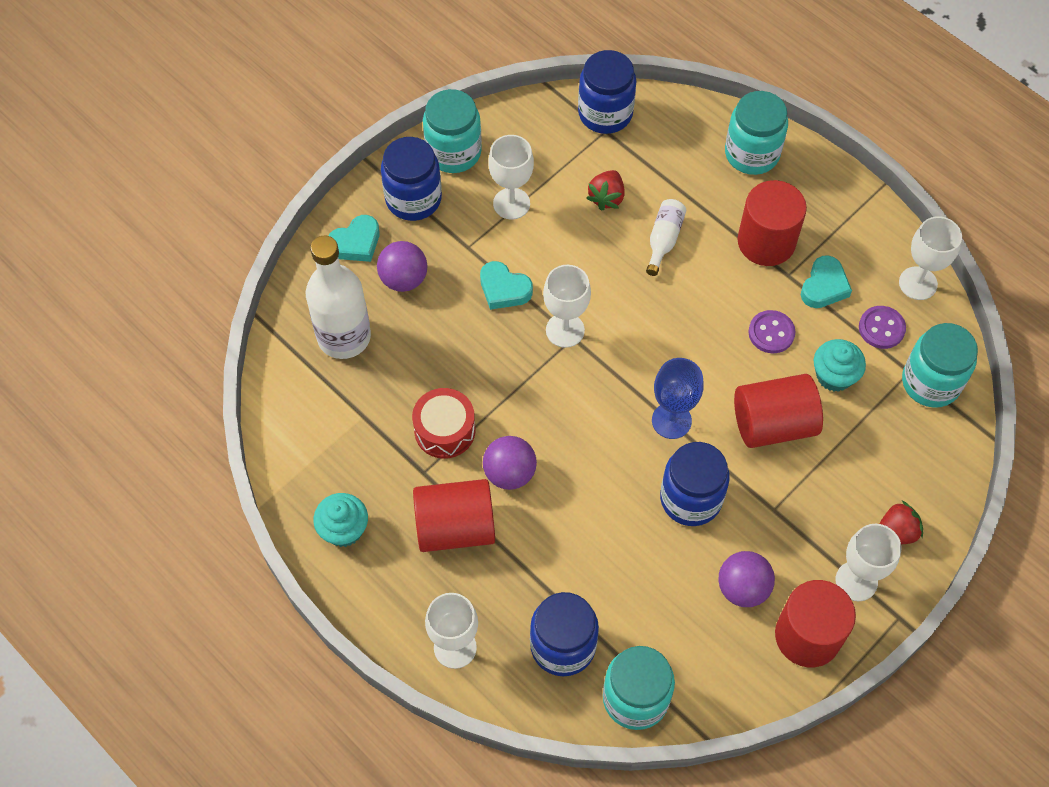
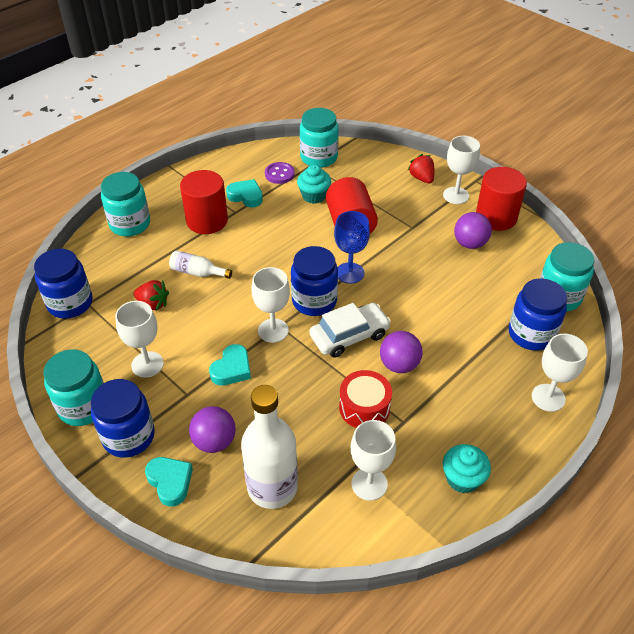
camera: 90 degrees left, 15 degrees down
(455, 527) = (449, 399): red cylinder -> none
(557, 417) = (349, 336): none -> white car
(690, 499) = (409, 265): blue jar -> blue jar (314, 301)
(771, 333) = (280, 222): purple button -> none
(918, 283) = (247, 157): white goblet -> white goblet (369, 484)

